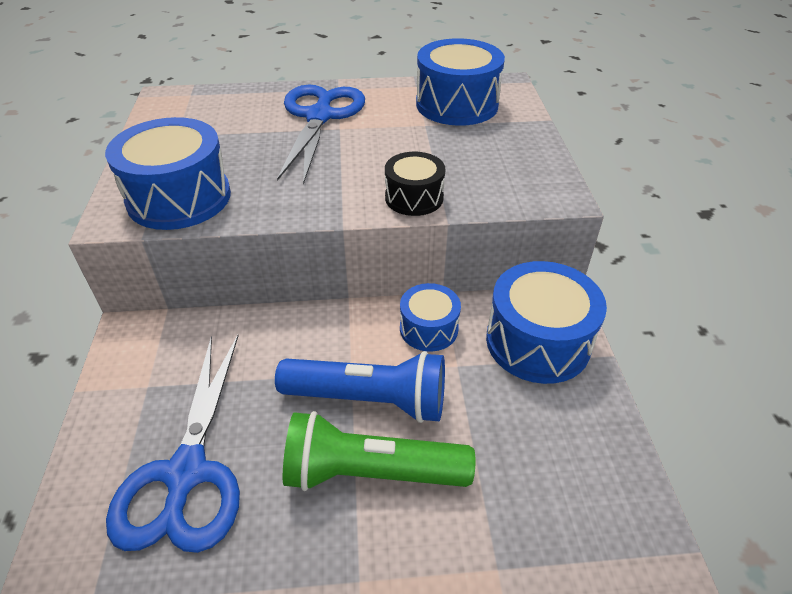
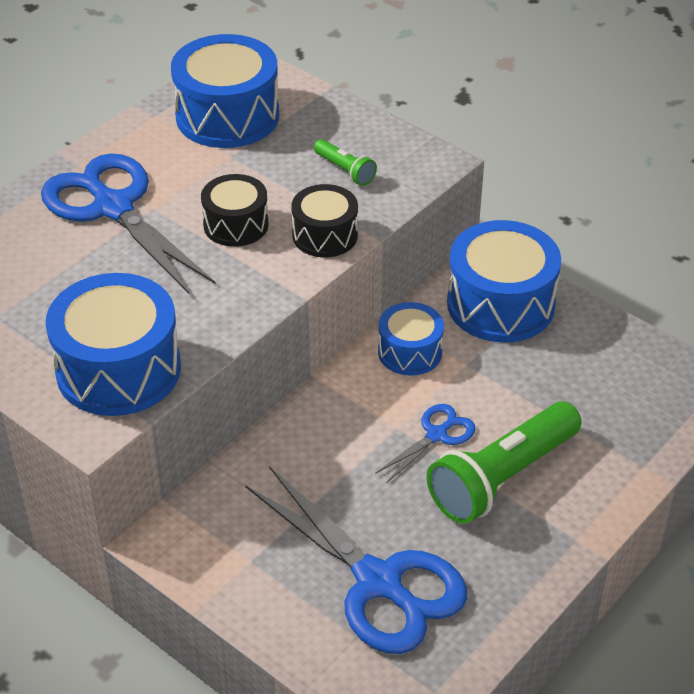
camera: 45 degrees left, 0 degrees up
(369, 161) = (236, 225): none -> black drum
(369, 399) = (436, 435): blue flashlight -> blue scissors
(486, 168) = (345, 170): none -> green flashlight

